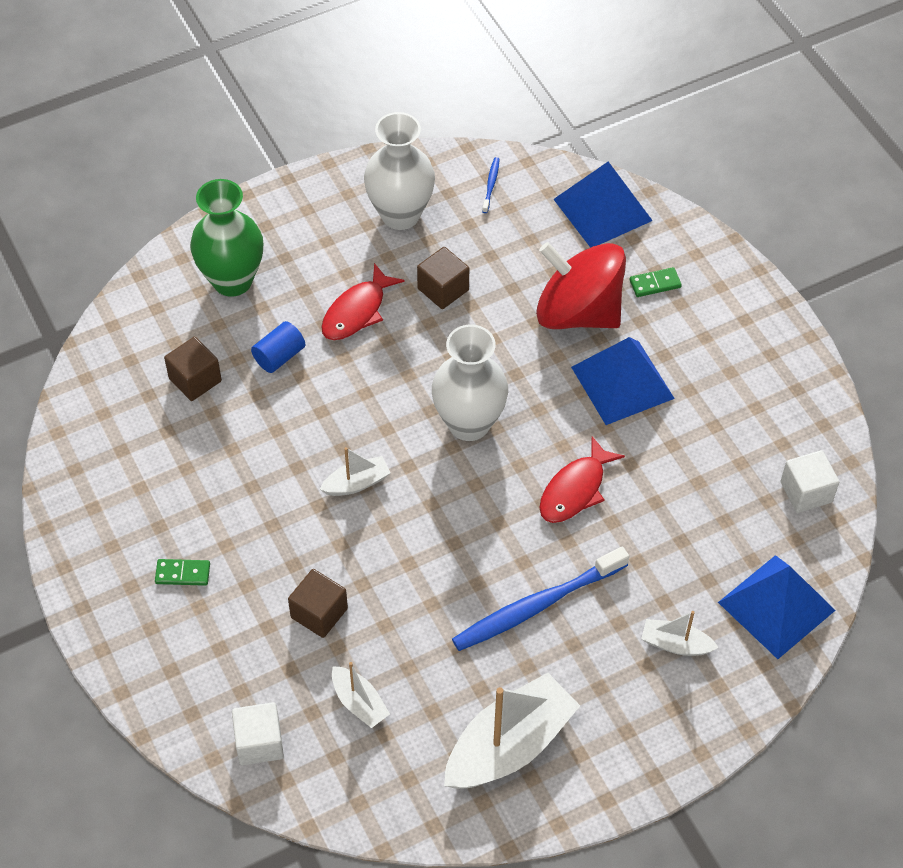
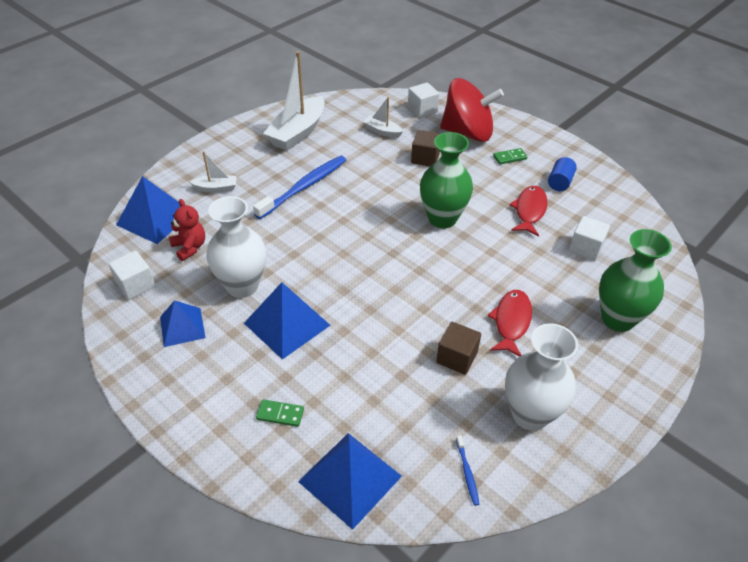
camera: 160 degrees right, 10 degrees down
(195, 380) = (585, 248): brown cube -> white cube
(279, 356) = (543, 276): blue cylinder -> blue cylinder (560, 182)
(356, 483) = (442, 218): white boat -> green vase
(469, 423) = (388, 268): white vase -> white vase (242, 286)
(575, 489) = (300, 248): red fish -> red fish (529, 211)
(578, 312) = (339, 369): red spinning top -> red spinning top (467, 133)
(655, 284) = (280, 414): green domino -> green domino turned 45 degrees clockwise
(729, 535) = (190, 247): none -> red teddy bear
(749, 414) = (182, 327): none -> blue pyramid

